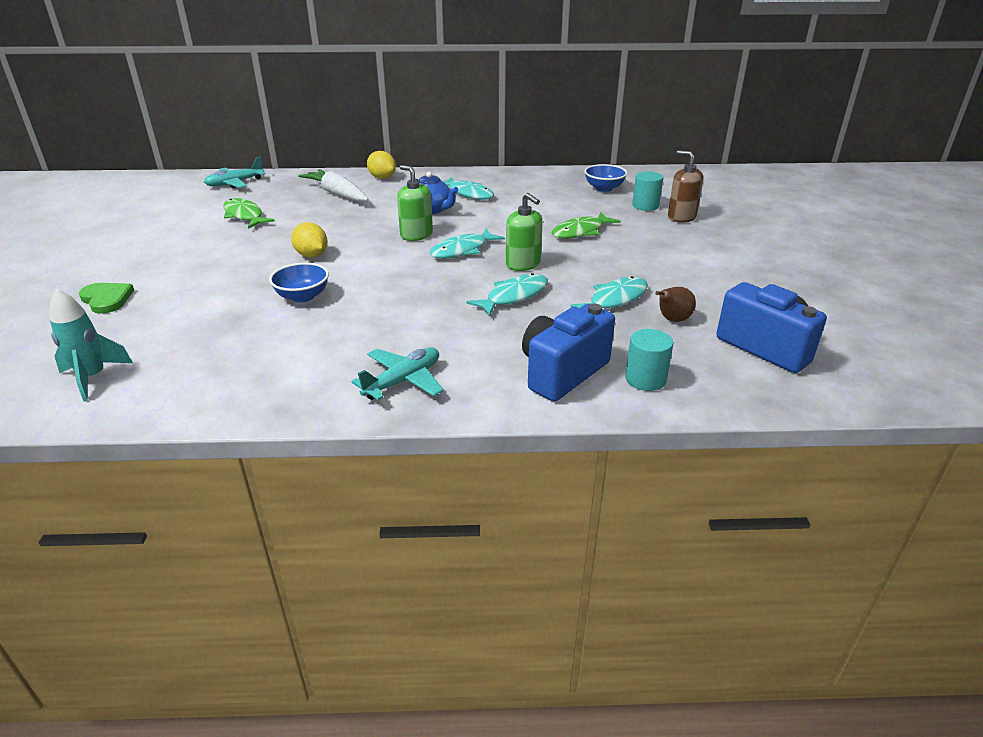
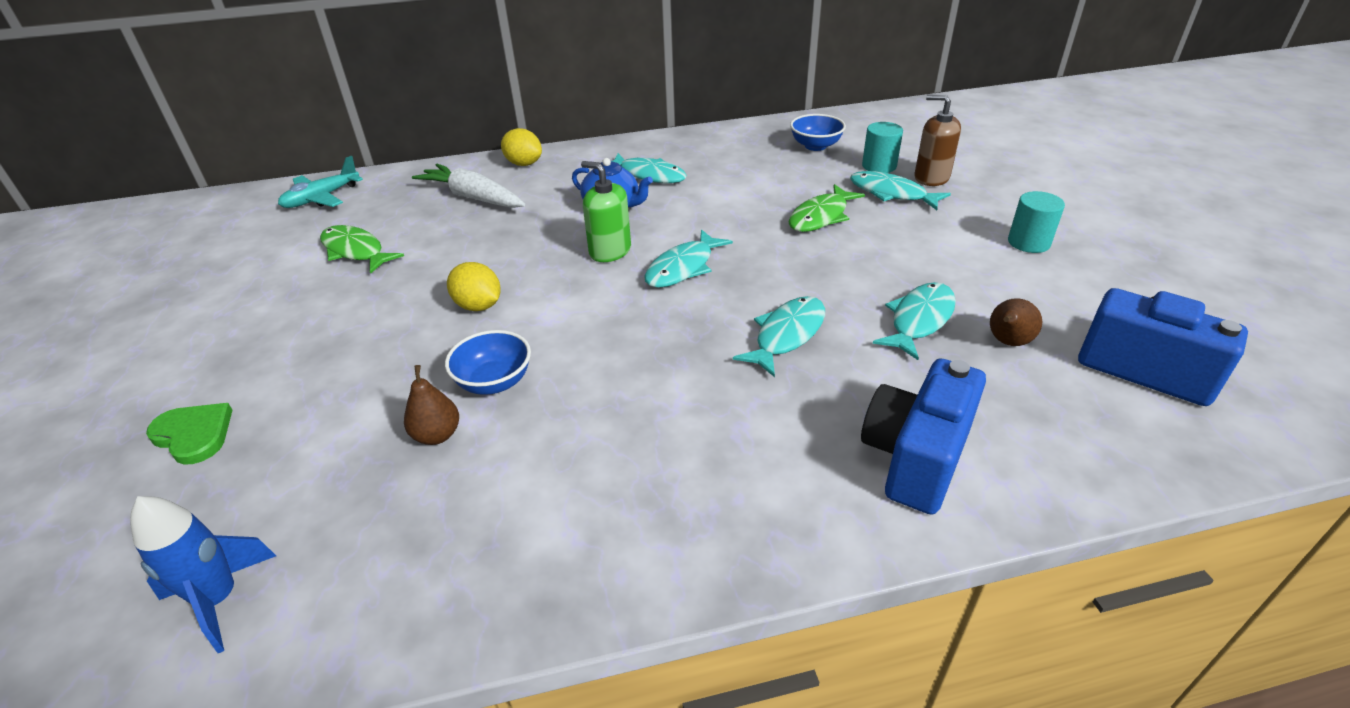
camera: 10 degrees left, 5 degrees up
(93, 378) = (219, 599): turquoise rocket -> blue rocket
(253, 319) = (437, 435): none -> brown pear
(403, 381) = (704, 515): turquoise plane -> none
(523, 264) = (773, 279): green soap dispenser -> none
(644, 224) = (891, 193): none -> turquoise fish
(645, 379) = (1028, 450): turquoise cylinder -> turquoise cylinder (1028, 242)

